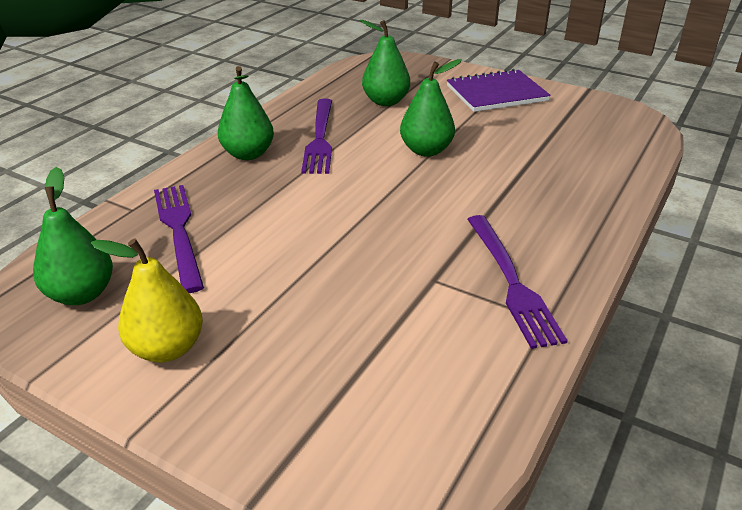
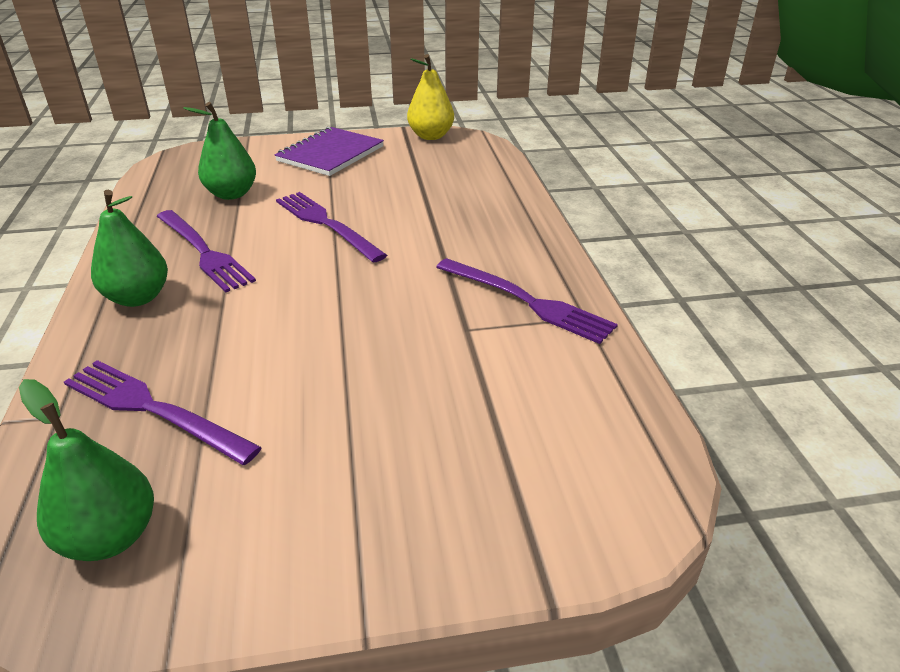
camera: 40 degrees left, 0 degrees up
(167, 348) = (294, 528): yellow pear -> yellow pear (431, 136)
(426, 150) = (327, 224): green pear -> purple fork

